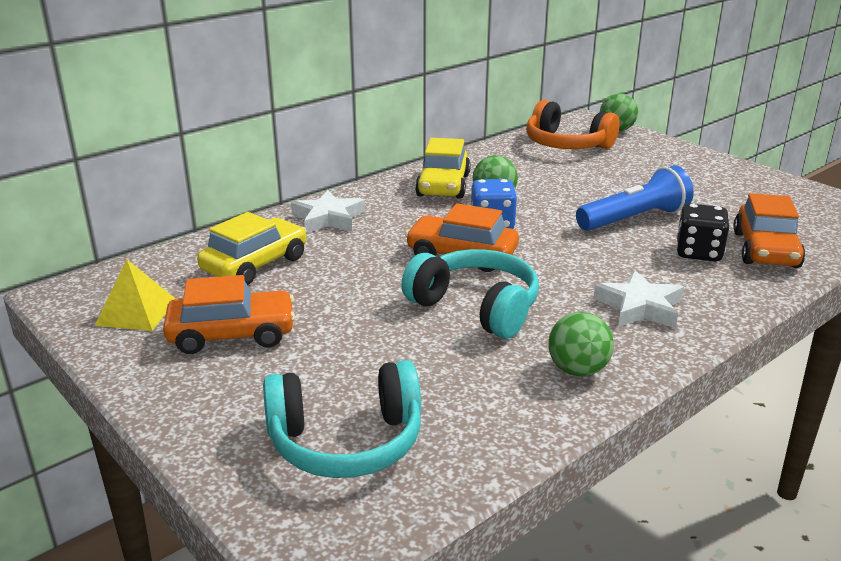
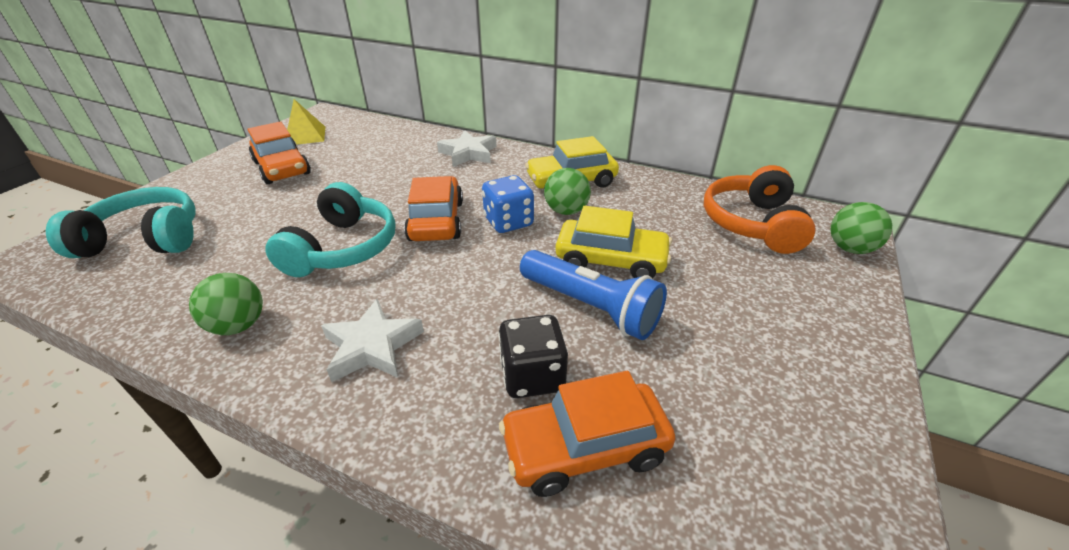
camera: 65 degrees right, 10 degrees up
(255, 264) = (380, 149): yellow car -> yellow car (611, 260)
(346, 441) = (145, 239): turquoise headphones -> turquoise headphones turned 120 degrees clockwise

